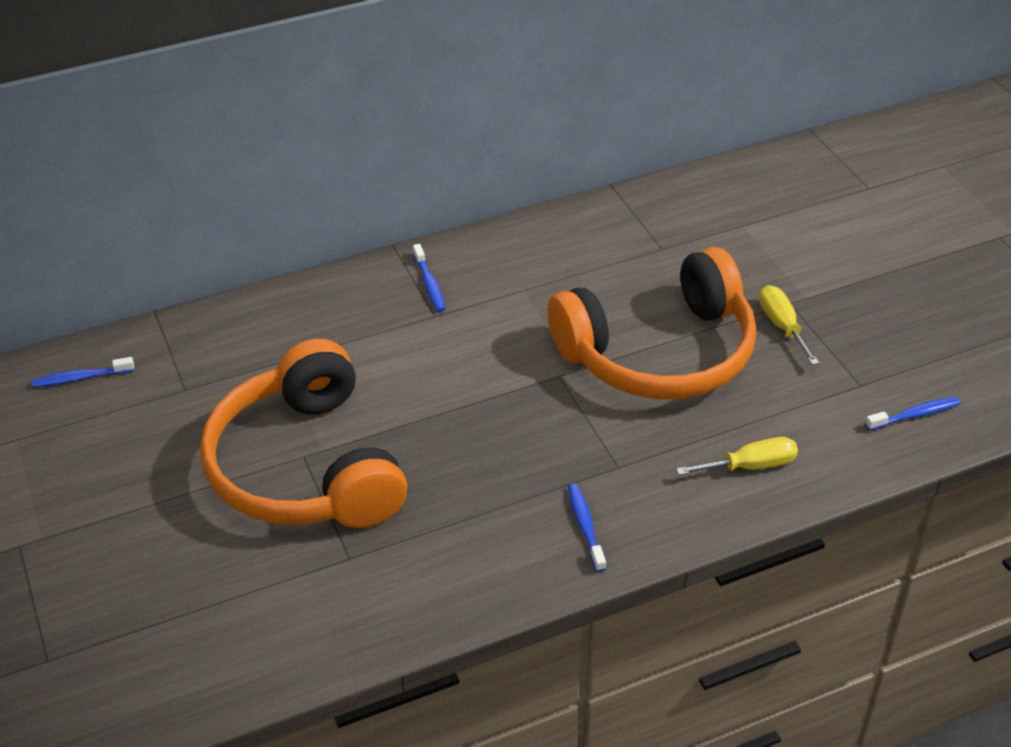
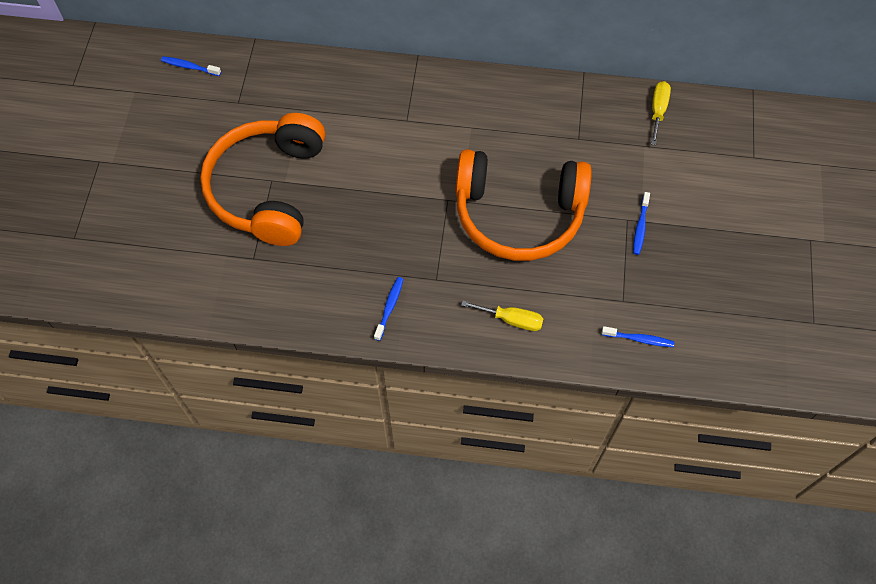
camera: 30 degrees right, 20 degrees up
(429, 284) = (419, 96): blue toothbrush -> blue toothbrush (640, 227)
(782, 326) = (608, 234): yellow screwdriver -> yellow screwdriver (658, 111)

